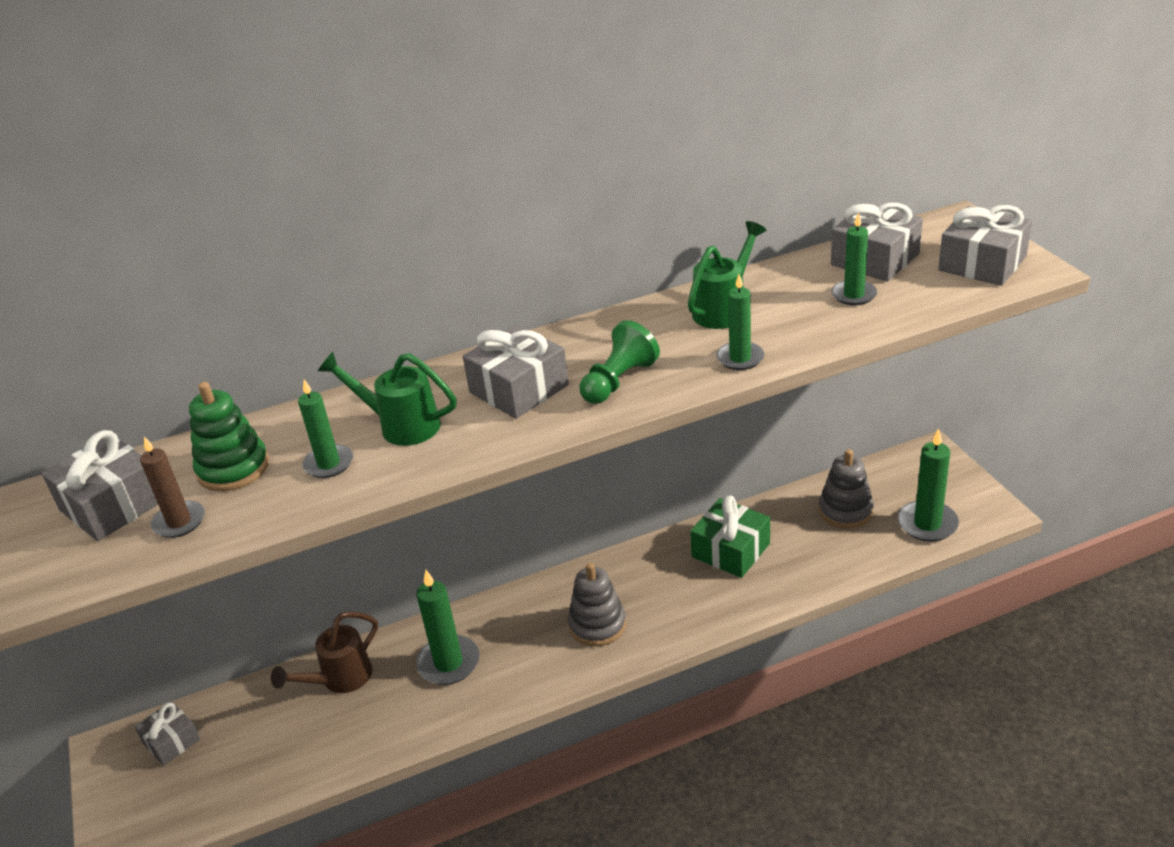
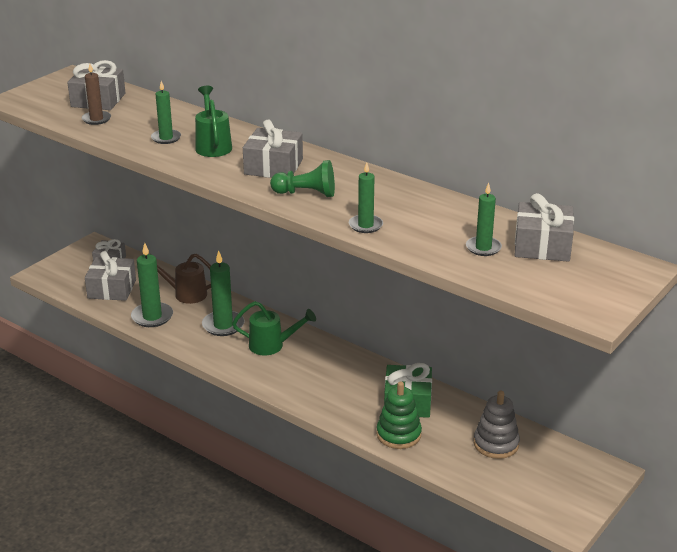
camera: 55 degrees right, 5 degrees down
(233, 468) = (145, 117): green stacking toy -> green stacking toy (398, 434)
(597, 625) = (294, 369): grey stacking toy -> none
(724, 309) = (420, 206): green watering can -> green watering can (272, 345)
(927, 524) = (518, 489): green candle -> green candle (152, 317)
(982, 263) = (582, 290): grey gift -> grey gift (112, 289)

